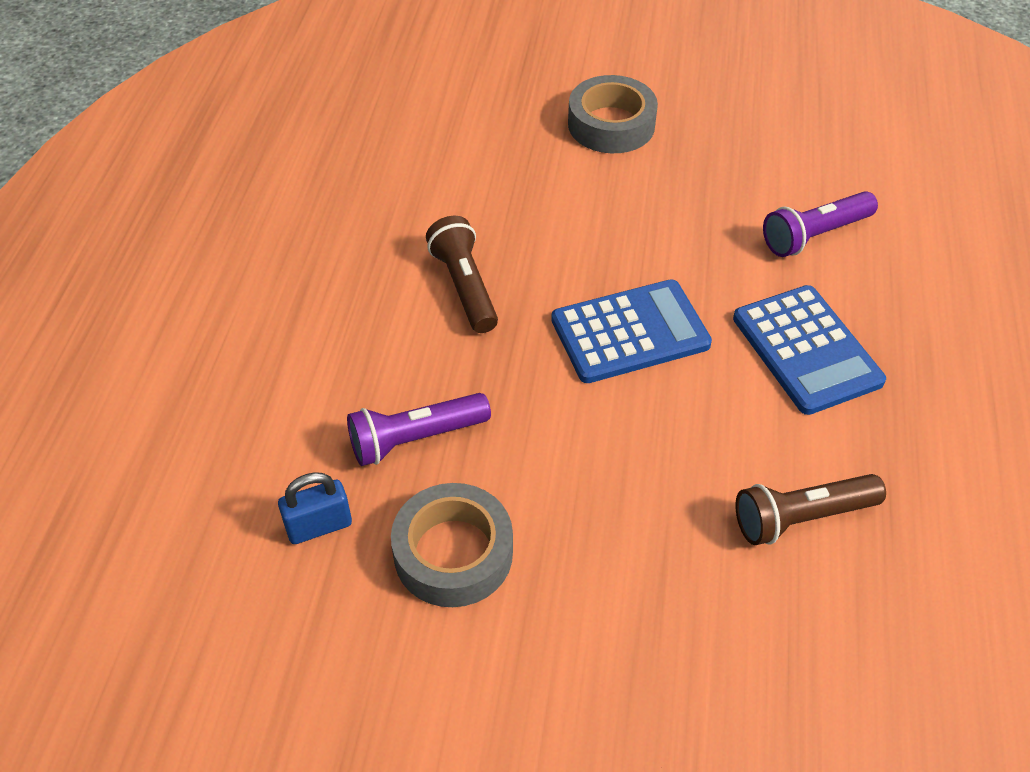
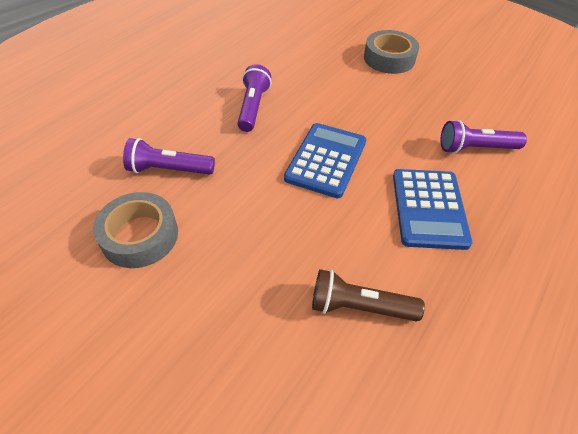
camera: 25 degrees right, 0 degrees up
(319, 526) = (86, 192): blue padlock -> none
(465, 286) = (253, 107): brown flashlight -> purple flashlight
(630, 332) = (326, 160): blue calculator -> blue calculator turned 75 degrees counterclockwise

